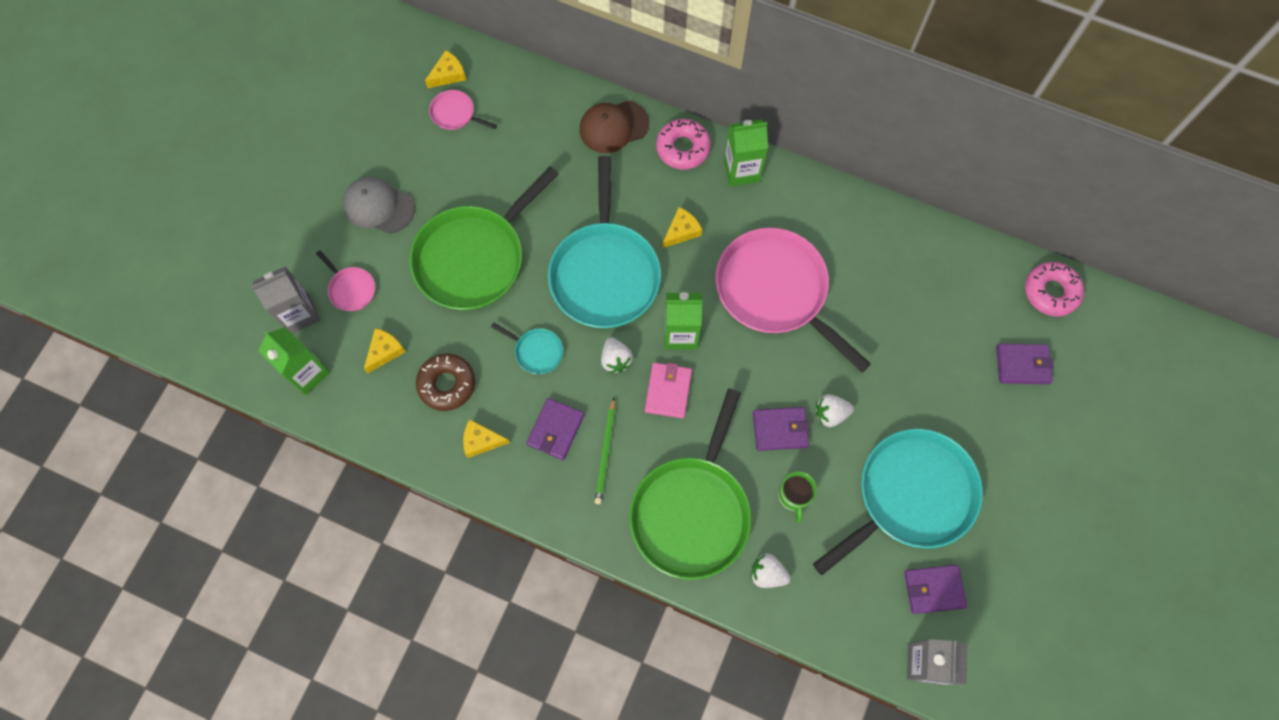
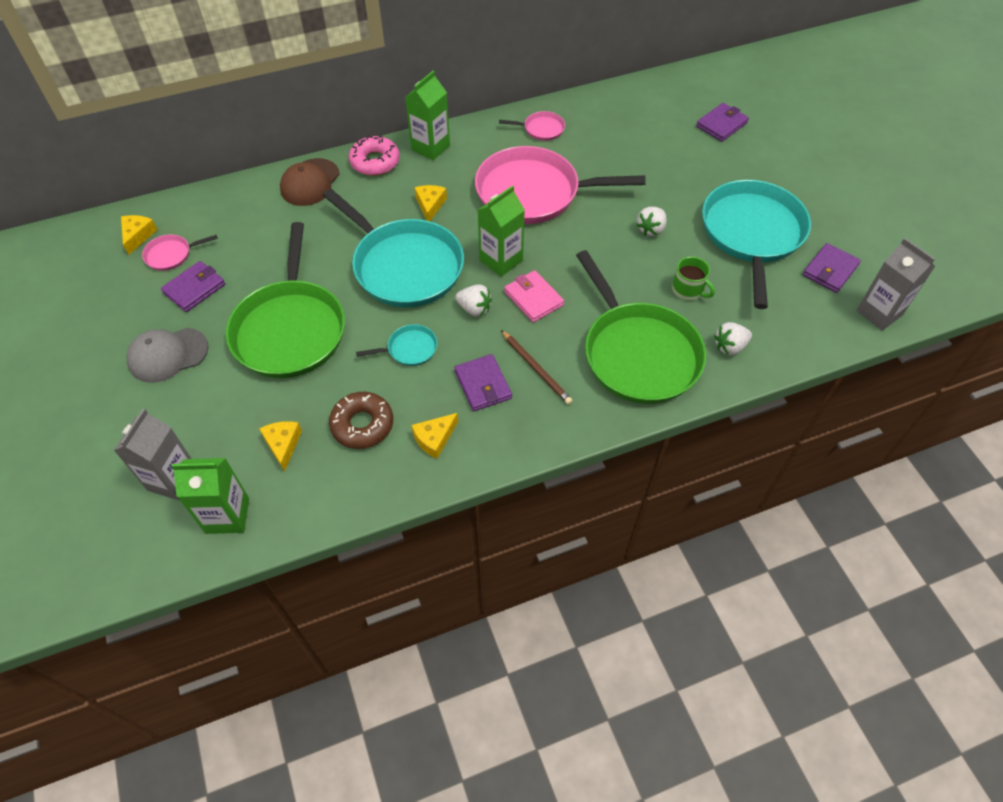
camera: 45 degrees left, 15 degrees down
(351, 289) = (204, 426): pink pan -> pink pan (541, 129)
(605, 453) = (536, 369): green pencil -> brown pencil
(780, 429) = (632, 262): purple wallet -> purple wallet (194, 288)
(1051, 292) = (689, 82): pink donut -> none

